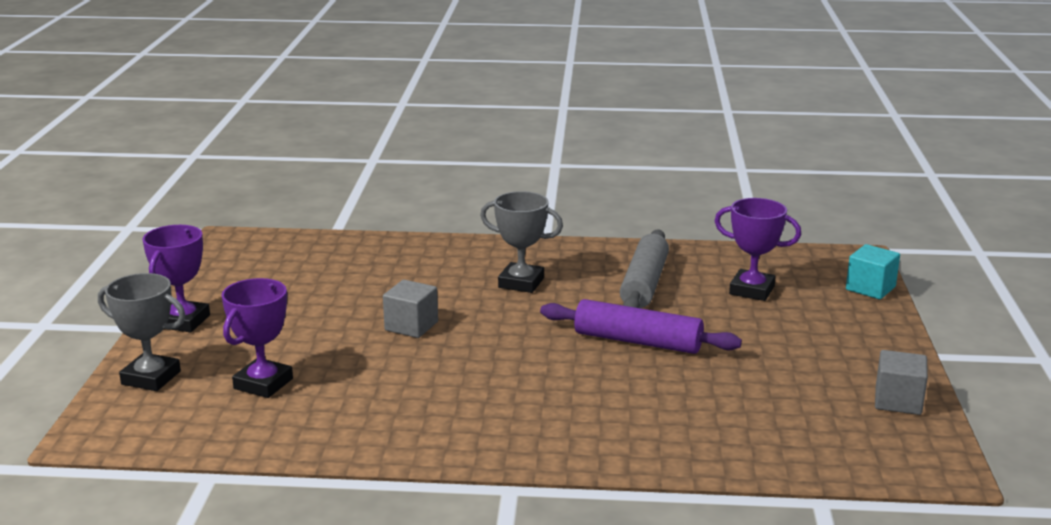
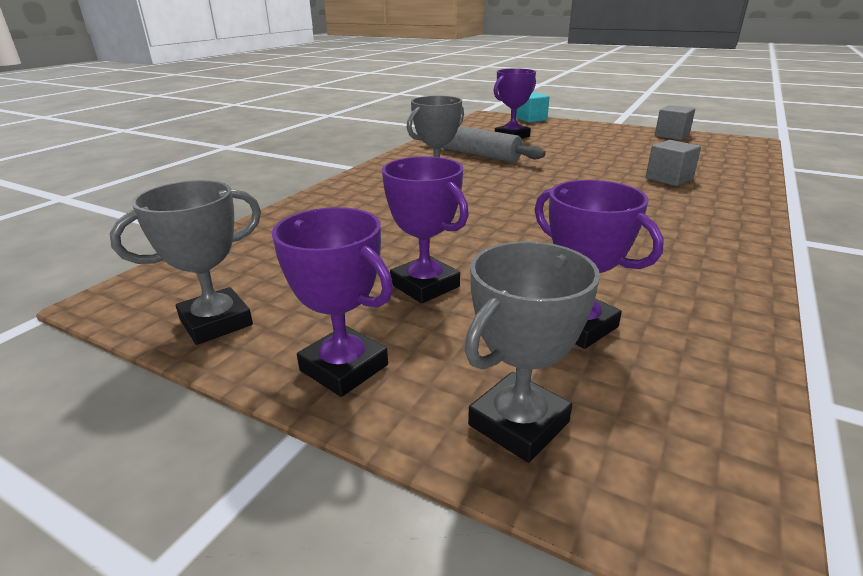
camera: 65 degrees left, 5 degrees up
(214, 274) = (216, 322): none -> grey trophy
(294, 323) = (425, 285): none -> purple trophy
(411, 326) = (484, 230): grey cube -> grey cube (669, 179)
(638, 341) = (567, 168): purple rolling pin -> none

